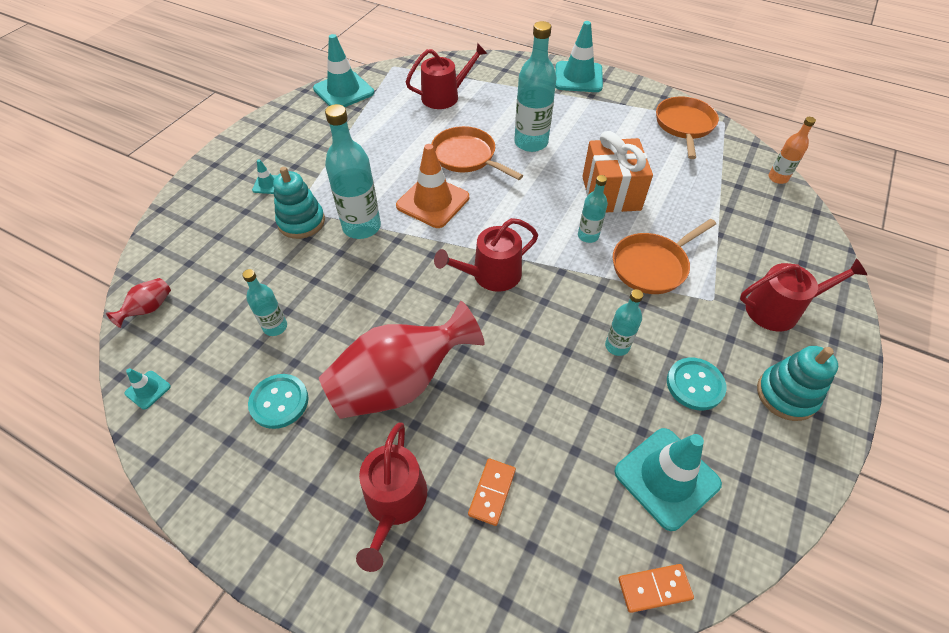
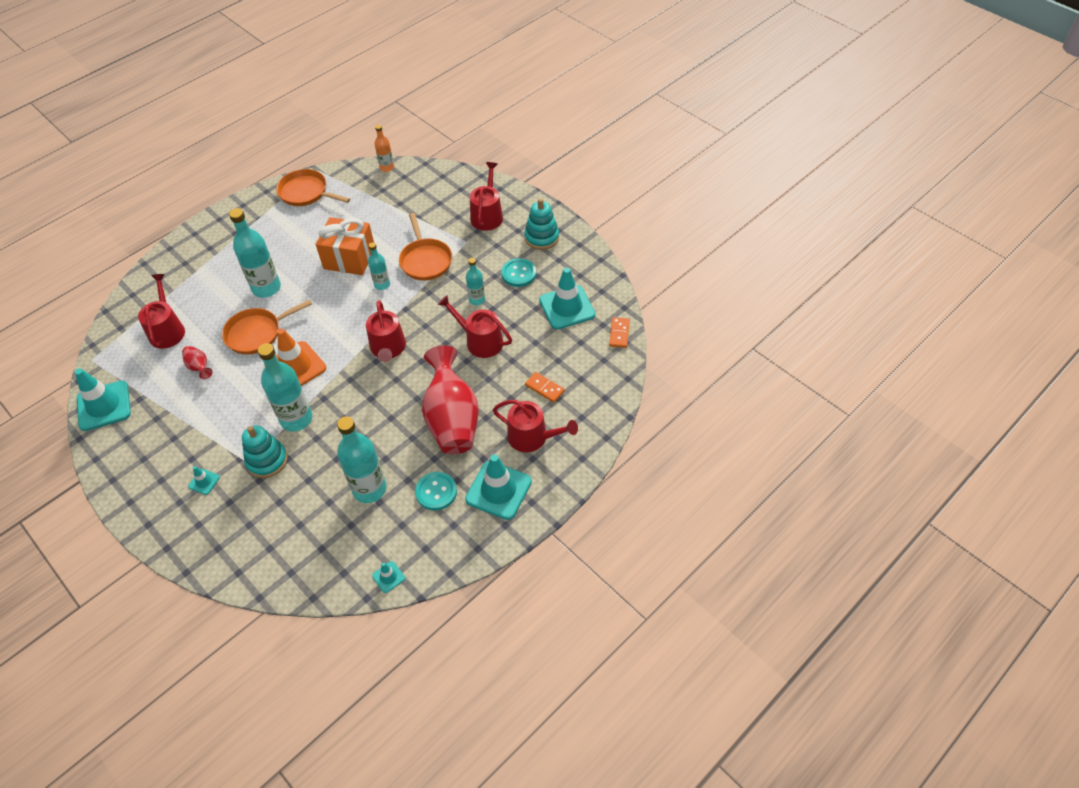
camera: 70 degrees left, 0 degrees up
(149, 309) = (307, 578): red vase -> red vase (199, 367)
(275, 327) = (369, 489): turquoise bottle -> turquoise bottle, size x1.82
(545, 374) = (480, 341): none -> red watering can
(578, 77) = (205, 233): turquoise traffic cone -> turquoise traffic cone (498, 490)

